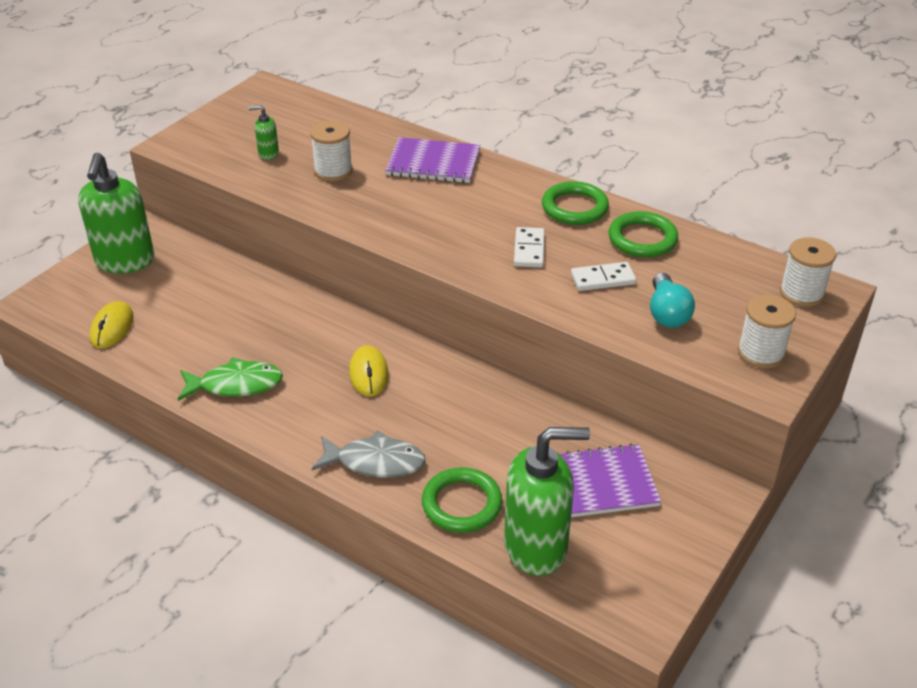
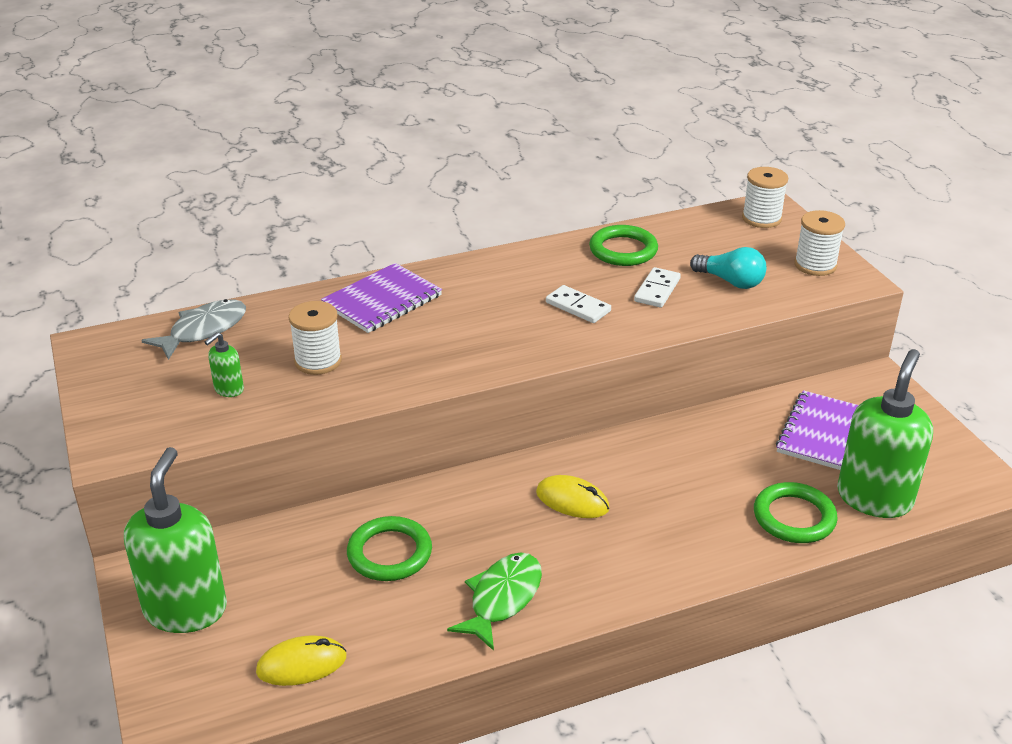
camera: 55 degrees left, 5 degrees down
(112, 327) = (301, 664): yellow mouse -> yellow mouse turned 60 degrees counterclockwise
(125, 261) = (186, 609): green soap dispenser -> green soap dispenser turned 120 degrees counterclockwise
(375, 462) = (700, 547): grey fish -> grey fish (203, 330)
(574, 207) = (543, 261): green ring -> green ring (389, 553)

